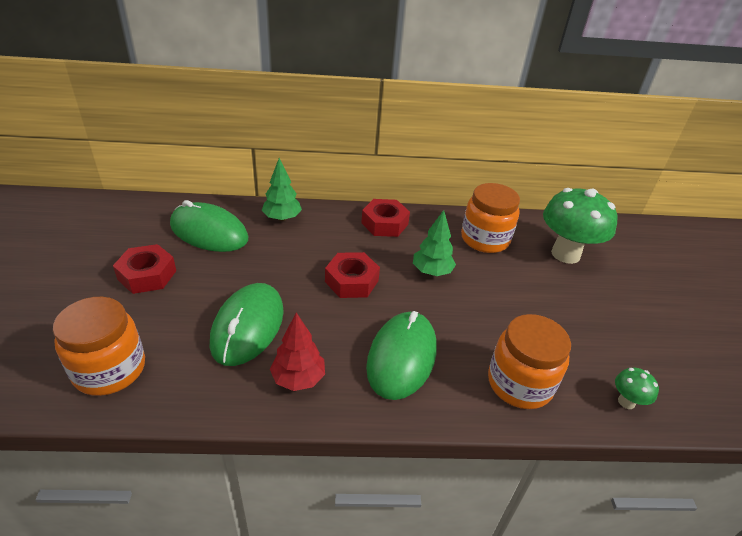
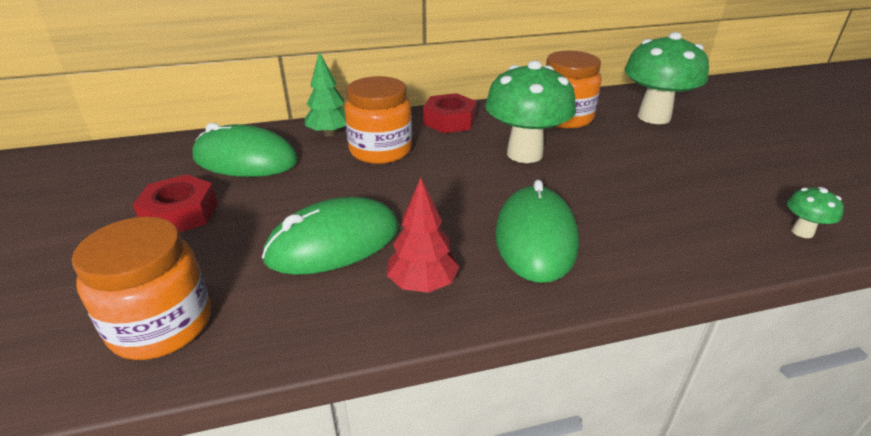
camera: 10 degrees left, 5 degrees down
(248, 326) = (333, 242): green mouse -> green mouse turned 60 degrees clockwise
(351, 281) = (439, 177): red nut -> none
(432, 272) = (524, 154): green tree -> green mushroom
(519, 383) = (681, 237): orange jar -> orange jar (380, 150)

